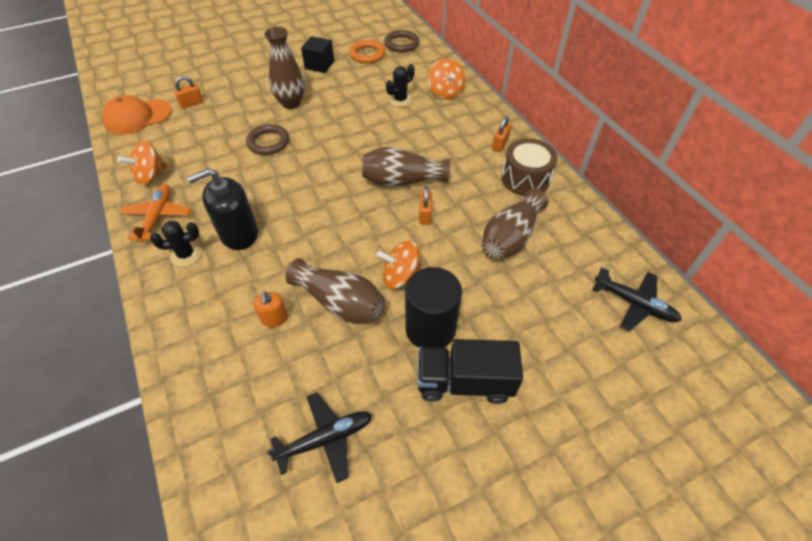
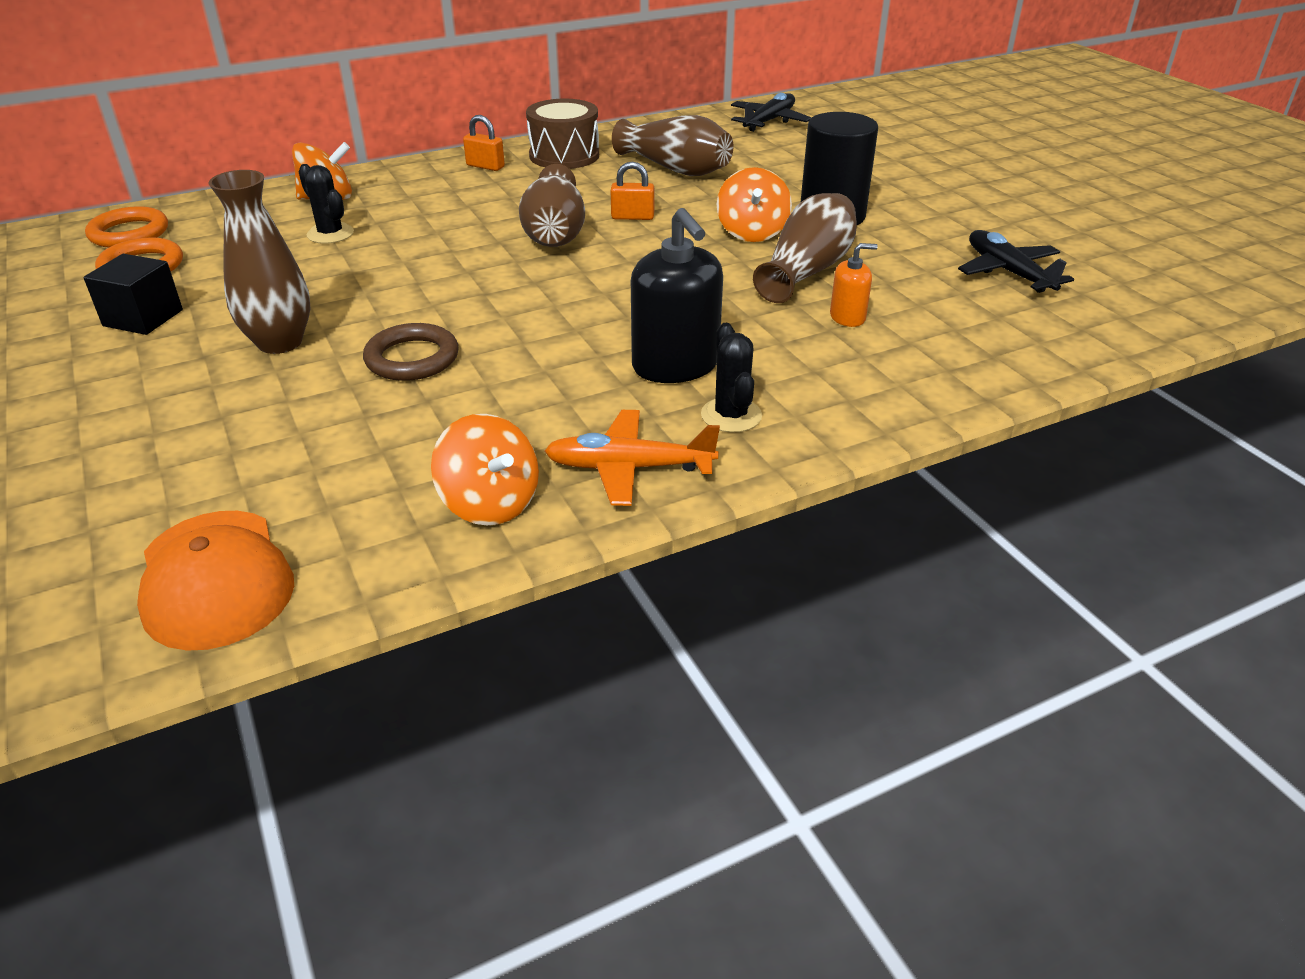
camera: 90 degrees left, 15 degrees down
(192, 103) = (200, 486): orange padlock -> none
(401, 44) = (129, 233): brown ring -> orange ring
(464, 382) = (898, 200): black truck -> none

